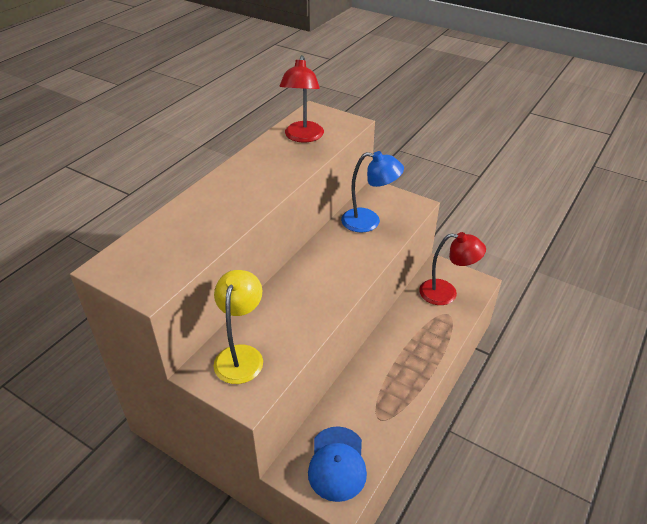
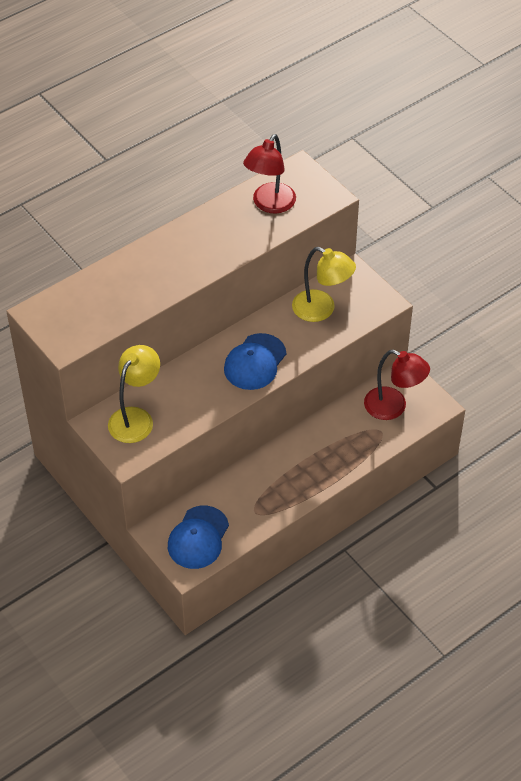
camera: 20 degrees right, 10 degrees up
(334, 275) = (255, 362): none -> blue cap
(369, 221) = (321, 310): blue lamp -> yellow lamp

